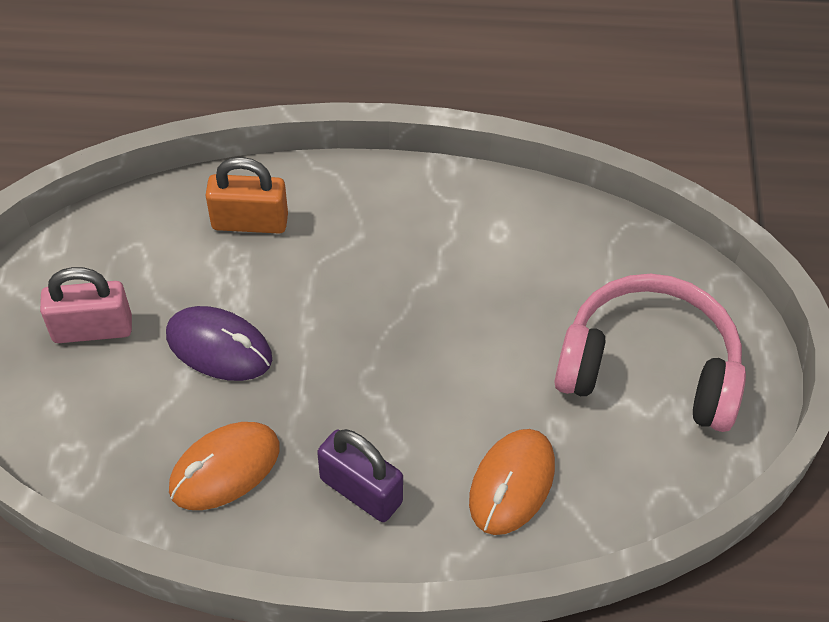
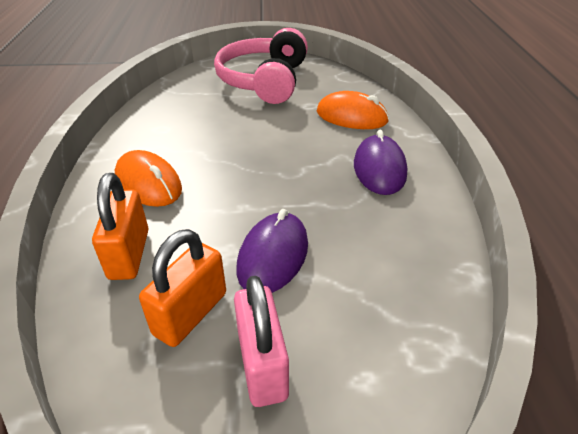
camera: 95 degrees left, 15 degrees down
(160, 276) = (190, 313): none -> orange padlock
(225, 468) = (389, 236): orange mouse -> orange mouse (148, 183)
(361, 490) = (379, 169): purple padlock -> purple mouse

